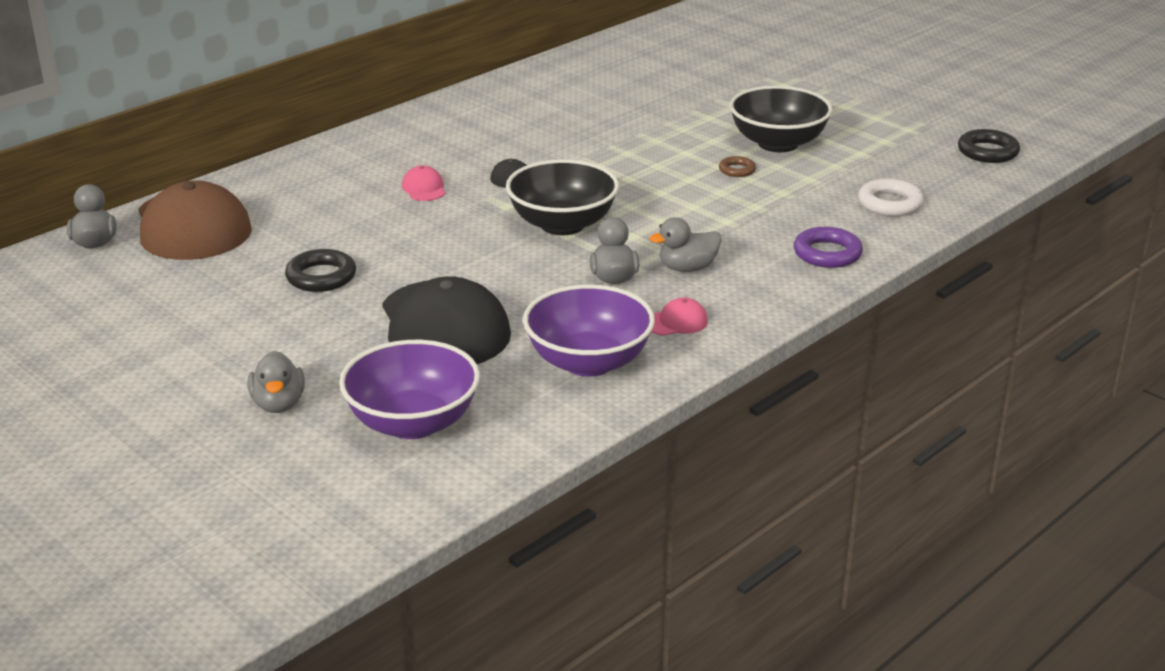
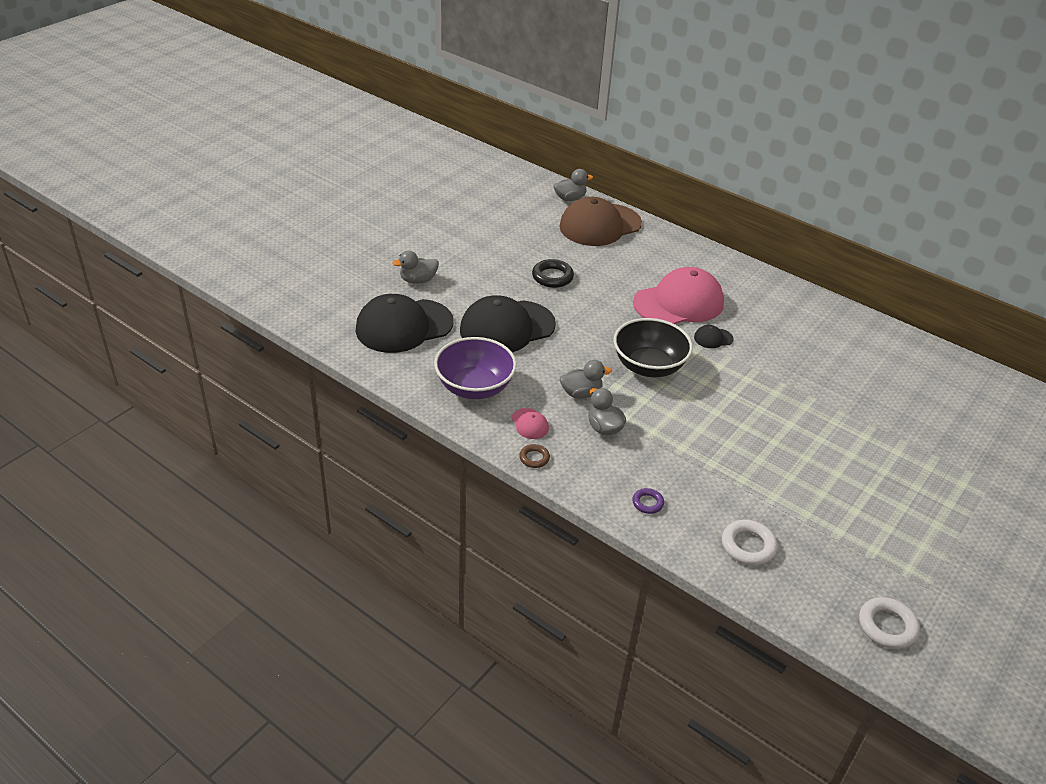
camera: 80 degrees right, 10 degrees up
(413, 423) = (404, 326): purple bowl -> black cap
(424, 188) = (679, 303): pink cap -> pink cap, size x2.48
(737, 170) = (771, 453): brown ring -> brown ring (534, 458)
(778, 143) = (833, 478): black bowl -> none
(827, 253) = (647, 503): purple ring -> purple ring, size x0.60
(987, 152) = (887, 626): black ring -> white ring

